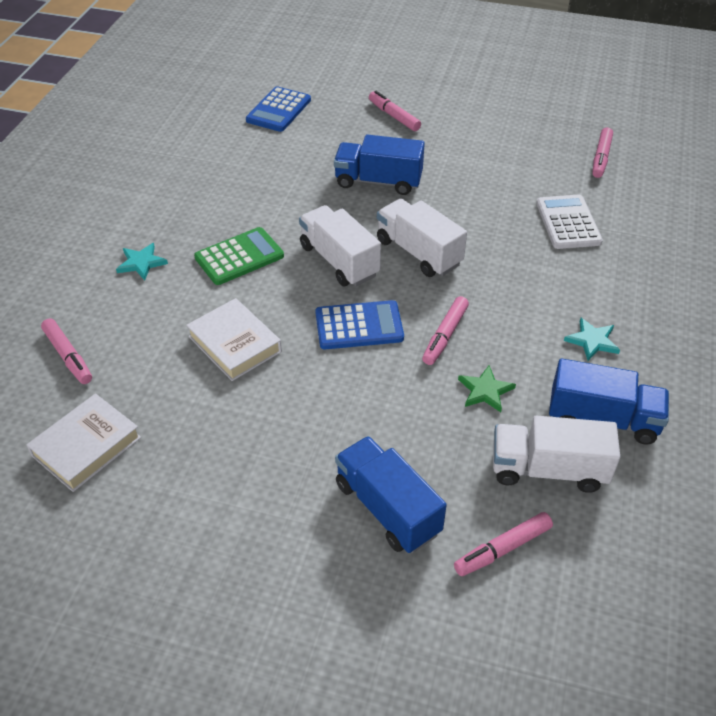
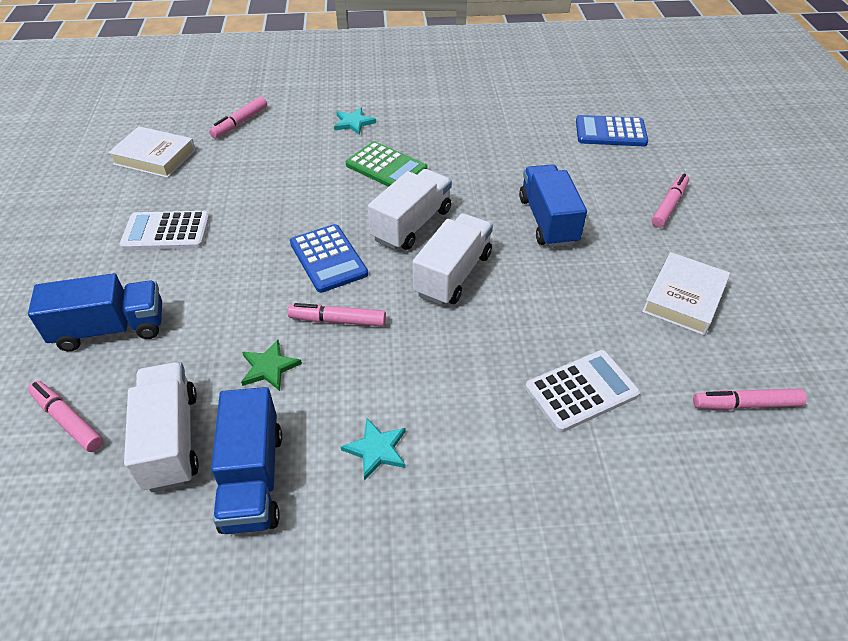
camera: 70 degrees right, 0 degrees up
(235, 344) = (279, 194): white book -> white book (684, 298)
(247, 447) = (166, 232): none -> white calculator
(387, 508) = (110, 329): blue truck -> blue truck turned 45 degrees clockwise

